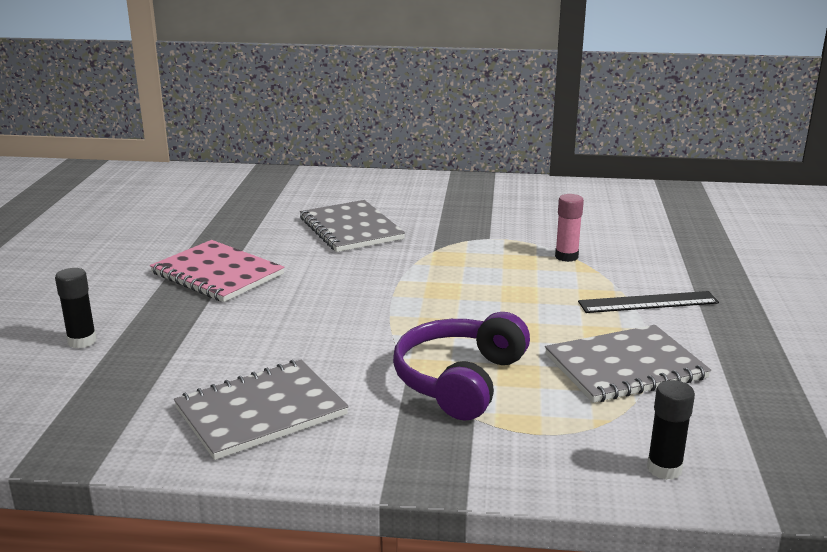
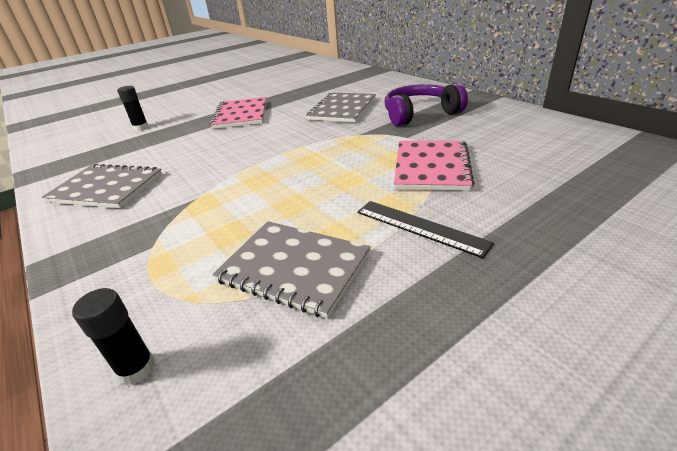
camera: 50 degrees right, 10 degrees up
(460, 380) = (197, 219): purple headphones -> purple headphones (420, 114)
(566, 256) = (431, 167): pink glue stick -> pink notebook

